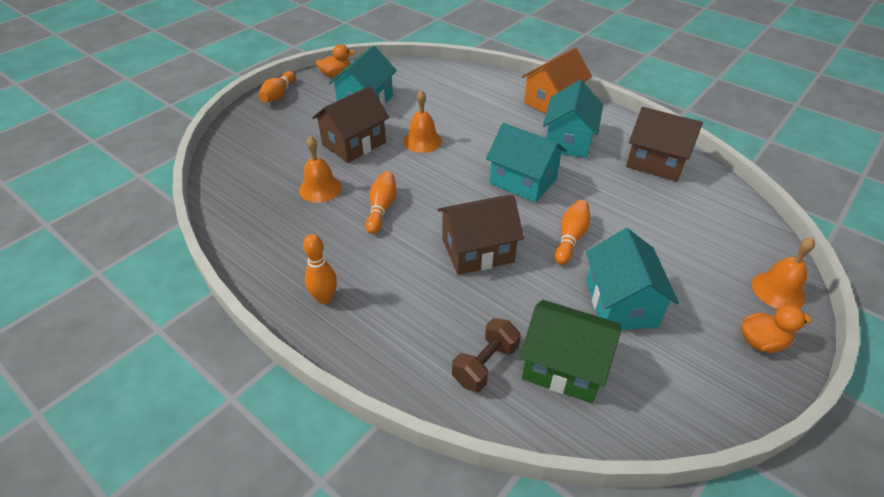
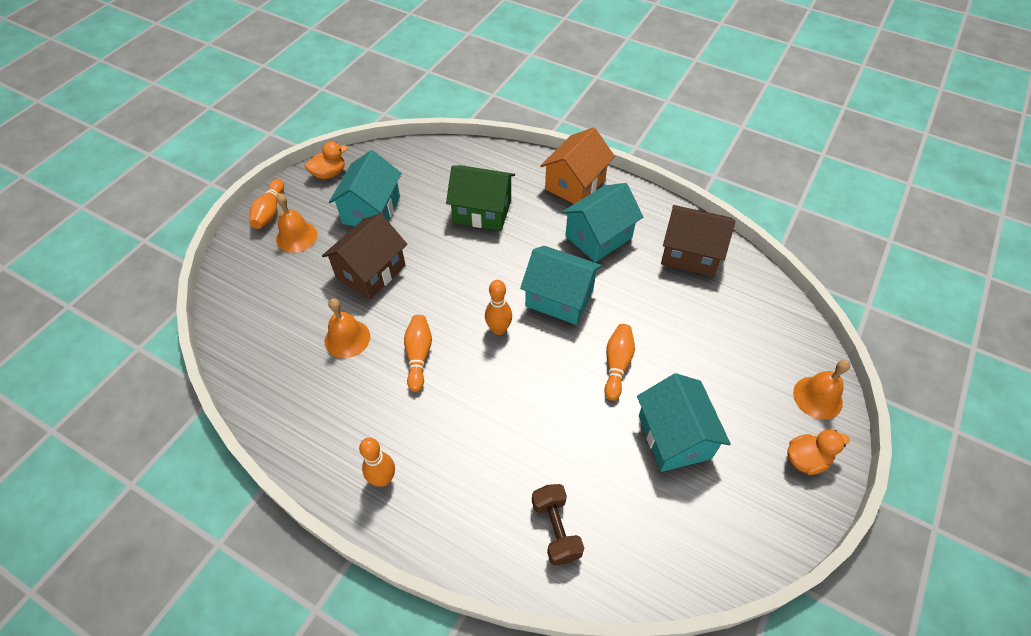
camera: 10 degrees left, 10 degrees up
(422, 141) = (444, 257): orange bell -> orange bell (296, 236)
(461, 198) = (499, 329): none -> orange bowling pin
(477, 251) = (527, 395): brown house -> none
(485, 364) = (556, 529): brown dumbbell -> brown dumbbell turned 45 degrees counterclockwise
(564, 366) = (630, 518): green house -> green house (482, 211)
(568, 141) = (598, 237): turquoise house -> turquoise house turned 45 degrees clockwise

